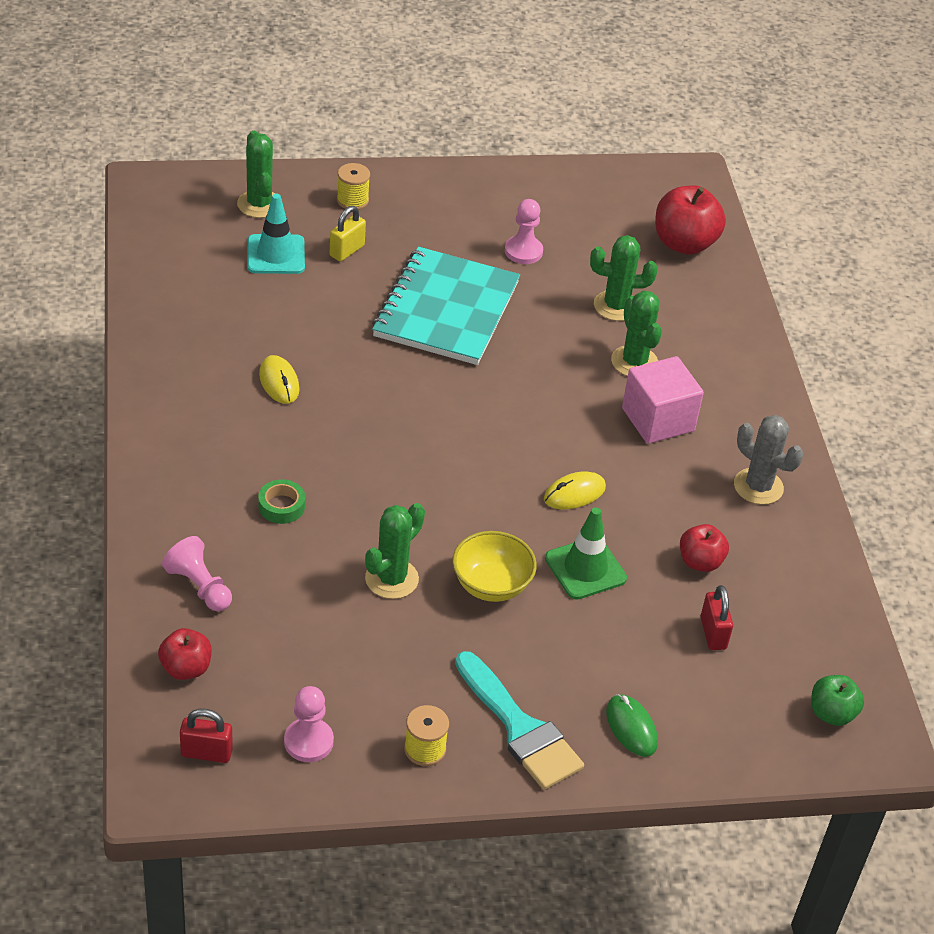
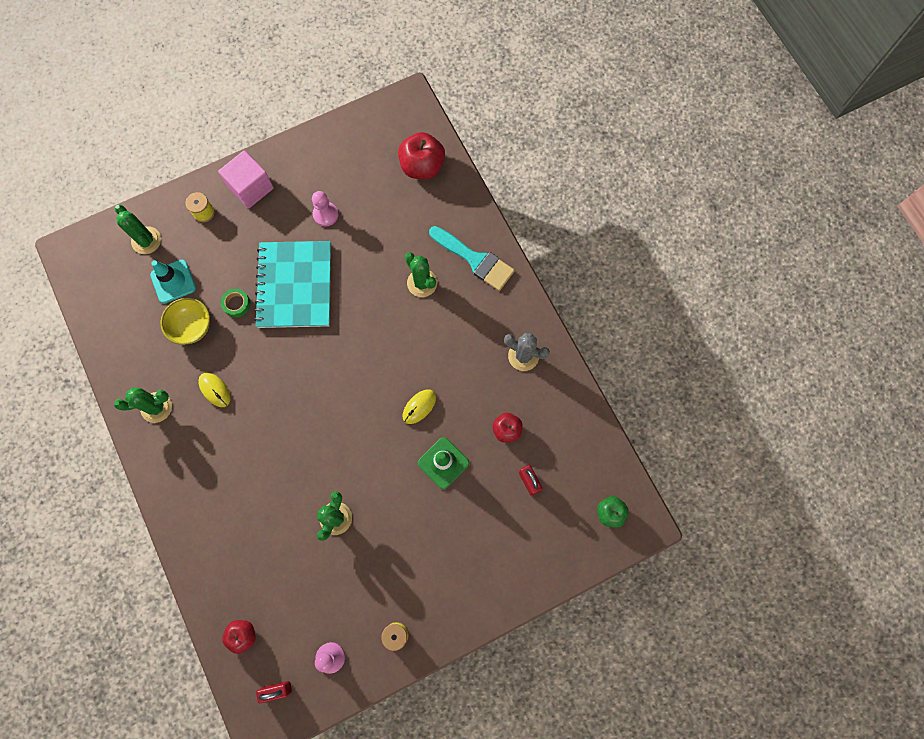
camera: 15 degrees left, 30 degrees up
(199, 586) = (228, 571): pink pawn -> none
(281, 506) = (252, 489): green tape -> green tape (236, 304)
(347, 251) = (216, 259): yellow padlock -> none
(491, 585) = (394, 498): yellow bowl -> yellow bowl (192, 327)
(520, 728) = (443, 597): turquoise brush -> turquoise brush (475, 260)
(616, 306) = (397, 239): green cactus -> green cactus (156, 407)
(631, 727) = (504, 570): green mouse -> none
(658, 419) = (450, 326): pink cube -> pink cube (251, 187)

